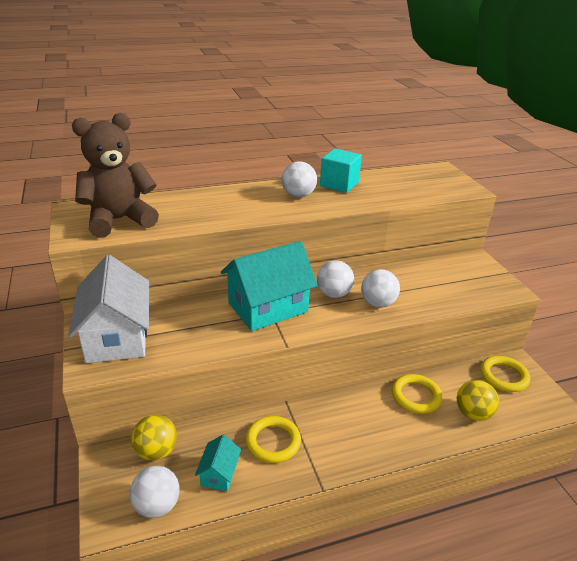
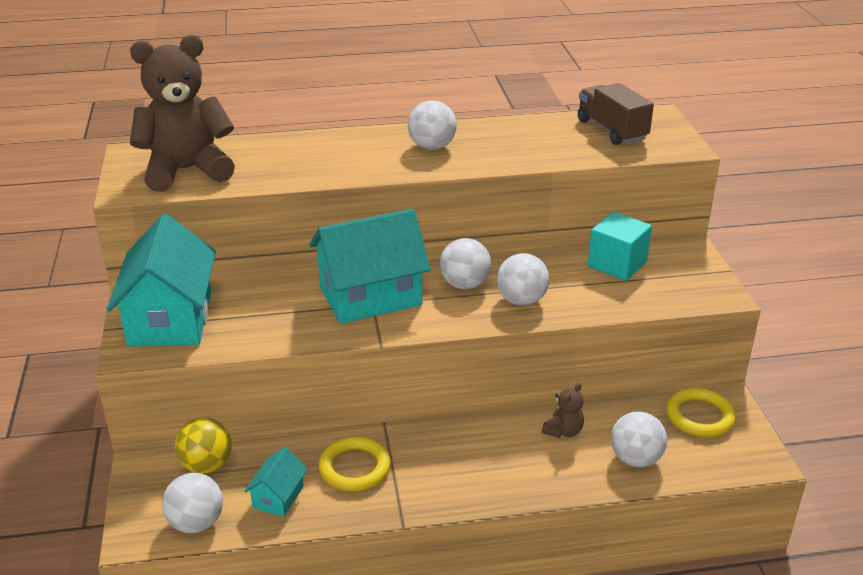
camera: 10 degrees right, 0 degrees up
(117, 337) = (170, 319): white house -> turquoise house
(339, 184) = (495, 133): turquoise cube -> turquoise cube (617, 264)
(416, 396) = (563, 431): yellow ring -> brown teddy bear
(417, 179) = (612, 130): none -> brown truck
(473, 413) = (635, 459): yellow ball -> white ball

